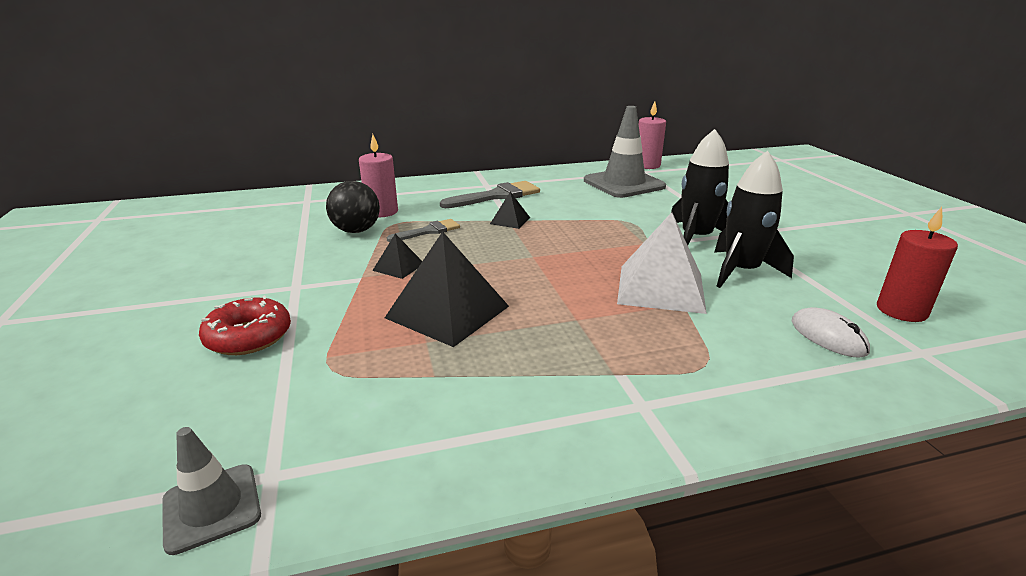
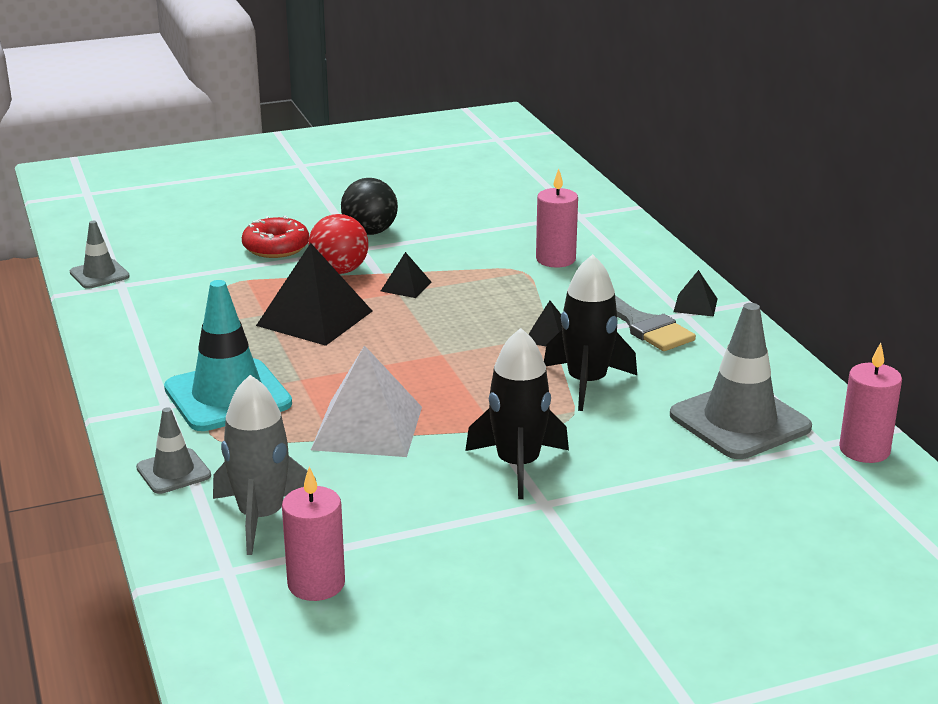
camera: 85 degrees right, 0 degrees up
(343, 298) = (339, 271): none -> red ball
(356, 231) = (494, 254): black ball -> black ball (370, 232)
(428, 231) = (502, 291): grey brush -> none
(476, 182) = (695, 305): none -> black pyramid
(615, 361) = (227, 396): none -> turquoise traffic cone
(741, 271) = (416, 486): black rocket -> black rocket (587, 383)
(781, 391) = (173, 472): none -> grey traffic cone
(828, 336) = (261, 517): white mouse -> grey rocket
(901, 311) = (316, 584): red candle -> pink candle

